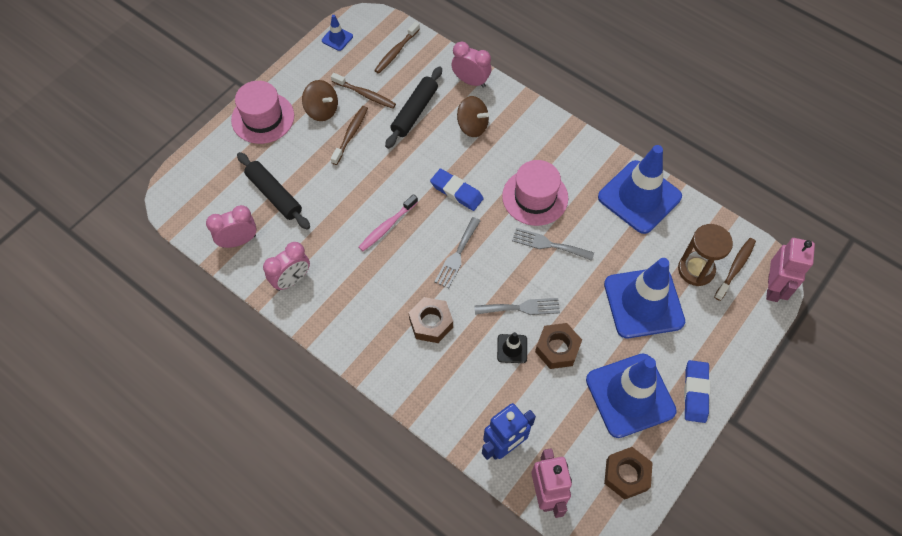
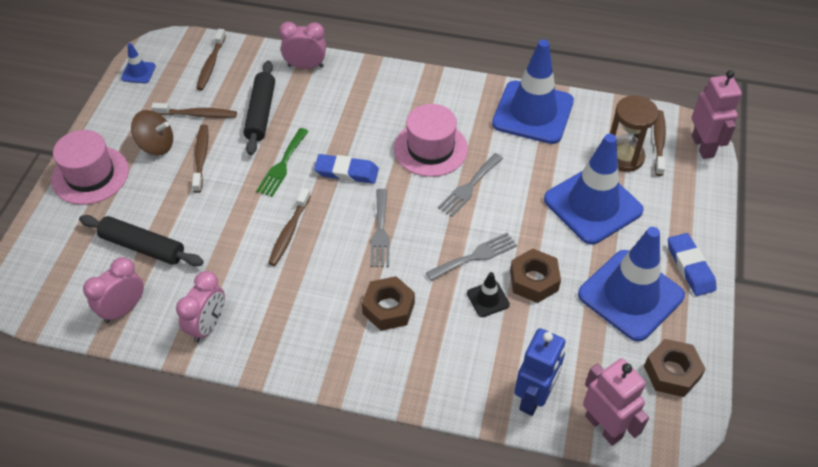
camera: 25 degrees left, 10 degrees down
(387, 226) = (289, 232): pink toothbrush -> brown toothbrush
(409, 165) = (282, 165): none -> green fork
(472, 126) = (330, 106): brown spinning top -> none
(549, 244) = (469, 187): grey fork -> grey fork turned 45 degrees counterclockwise

